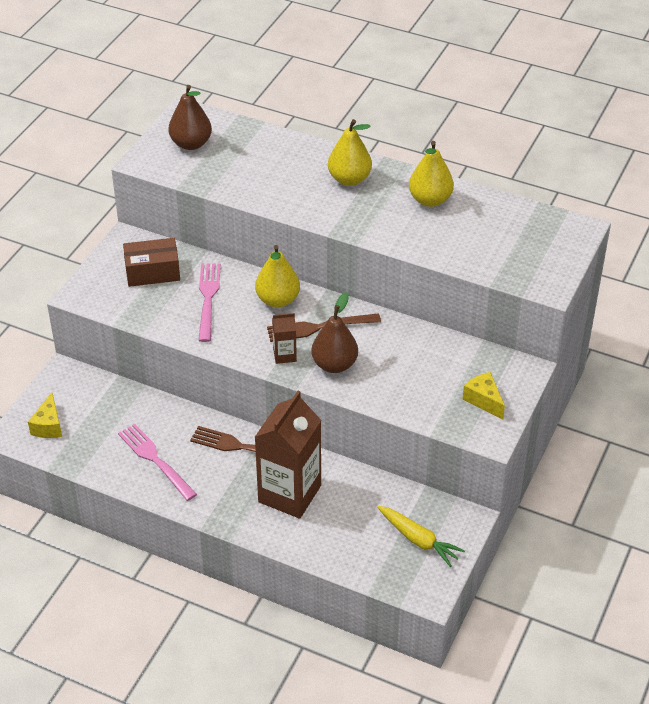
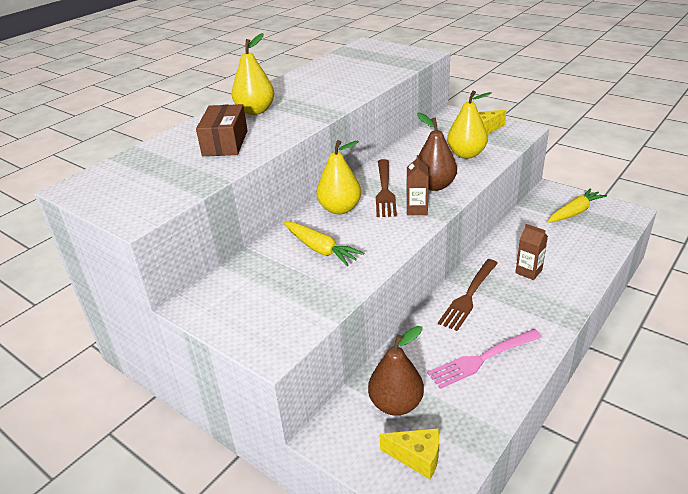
camera: 75 degrees left, 10 degrees down
(152, 272) = (260, 286): brown box -> brown box (225, 143)
(191, 144) = (132, 186): brown pear -> brown pear (396, 404)
(208, 298) = (320, 249): pink fork -> yellow carrot
(289, 494) = (528, 271): brown carton -> brown carton, size x0.45
(430, 200) = (305, 83): yellow pear -> yellow pear (466, 154)

